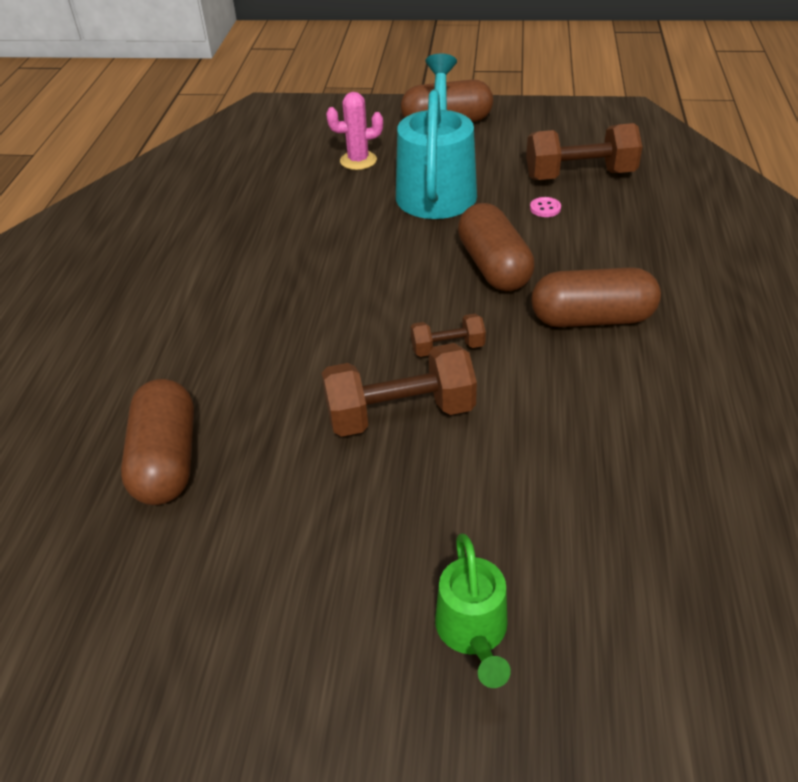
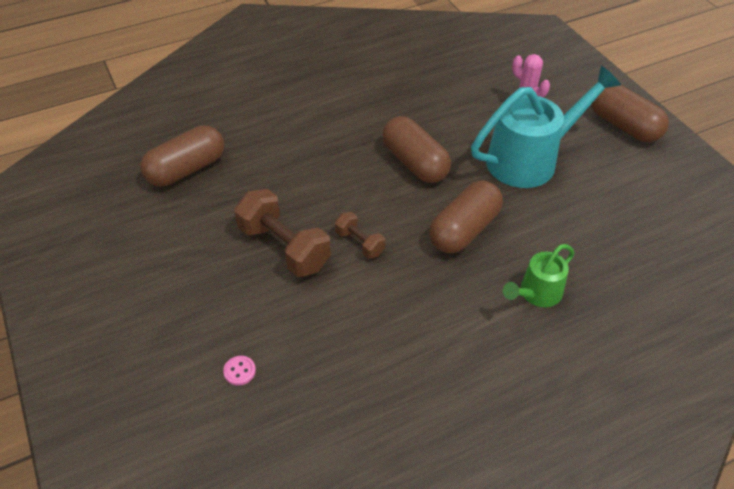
camera: 55 degrees right, 5 degrees up
(473, 633) = (139, 355): green watering can -> green watering can (536, 294)
(545, 208) = (562, 229): pink button -> pink button (239, 371)
(580, 175) = (629, 232): brown dumbbell -> none
(592, 318) = (449, 307): brown capsule -> brown capsule (415, 163)

